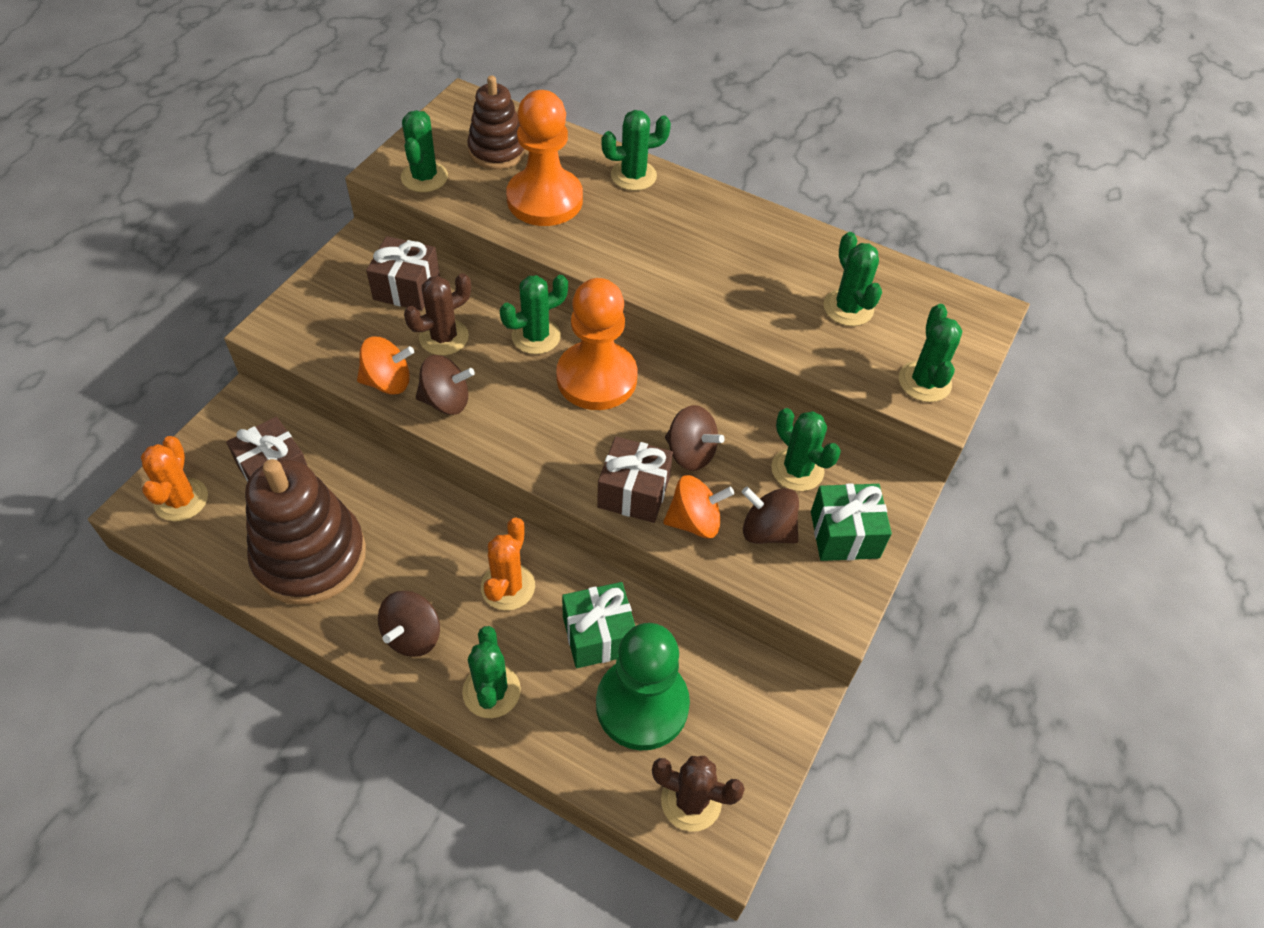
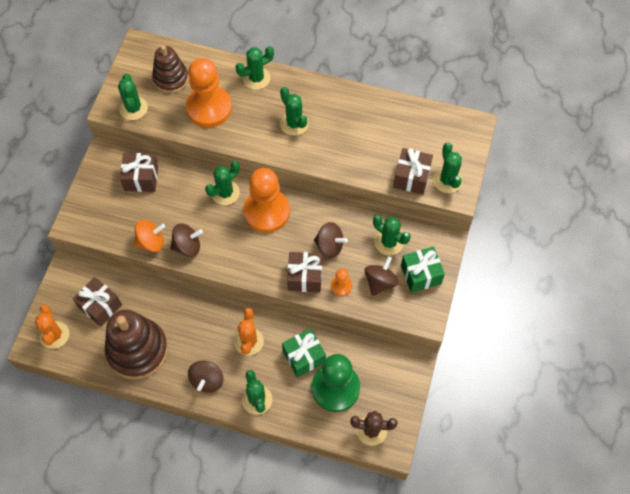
camera: 10 degrees left, 10 degrees up
(444, 337) = (173, 206): brown cactus -> none
(694, 521) = (341, 286): orange spinning top -> orange pawn
(767, 530) = (380, 282): brown spinning top -> brown spinning top turned 105 degrees clockwise
(848, 308) = (398, 142): green cactus -> green cactus (294, 124)
(861, 364) = (411, 177): none -> brown gift

